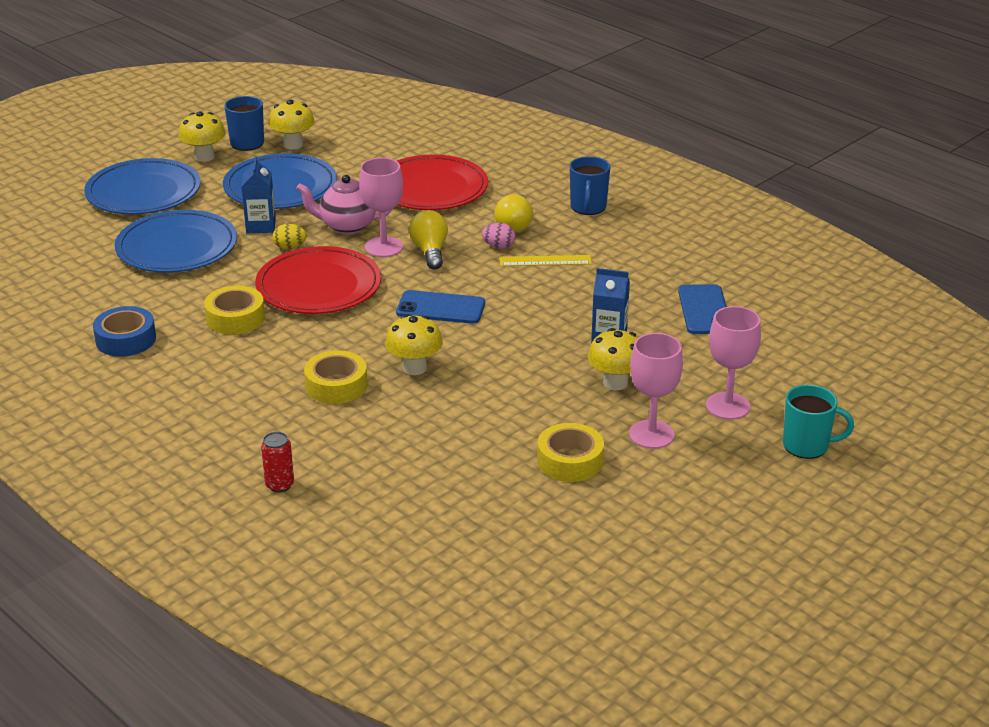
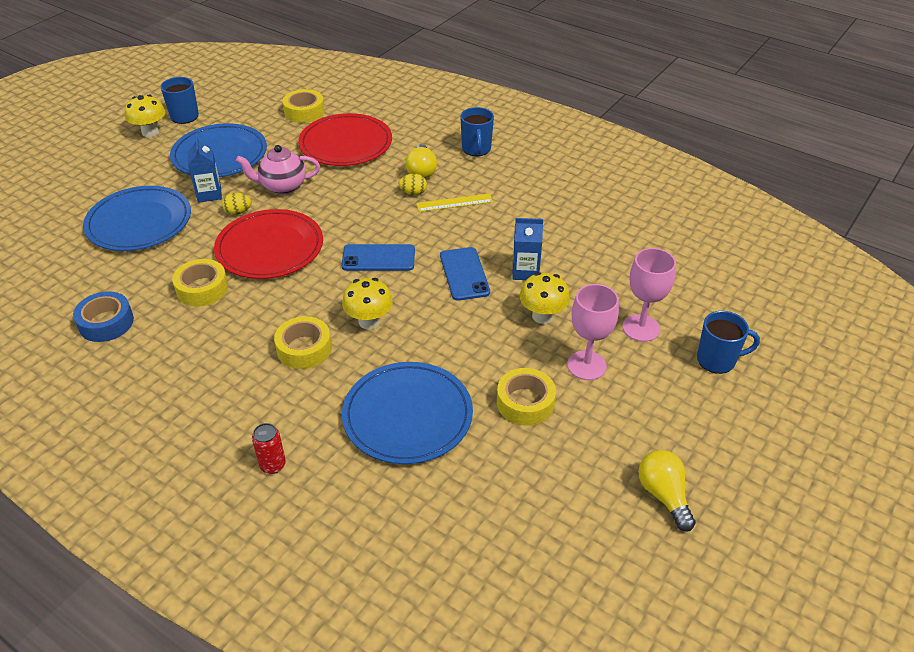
camera: 10 degrees left, 10 degrees up
(143, 192) = (102, 171): blue plate -> blue plate (407, 416)
(293, 144) = (223, 114): yellow mushroom -> none
(384, 247) = (318, 204): pink goblet -> none
(390, 150) = (304, 112): none -> yellow tape
(430, 251) = (357, 204): yellow light bulb -> yellow light bulb (663, 495)
(499, 246) = (413, 193): pink egg -> yellow egg
(704, 310) = (595, 236): blue phone -> blue phone (464, 274)
(807, 446) = (717, 360): turquoise mug -> blue mug

